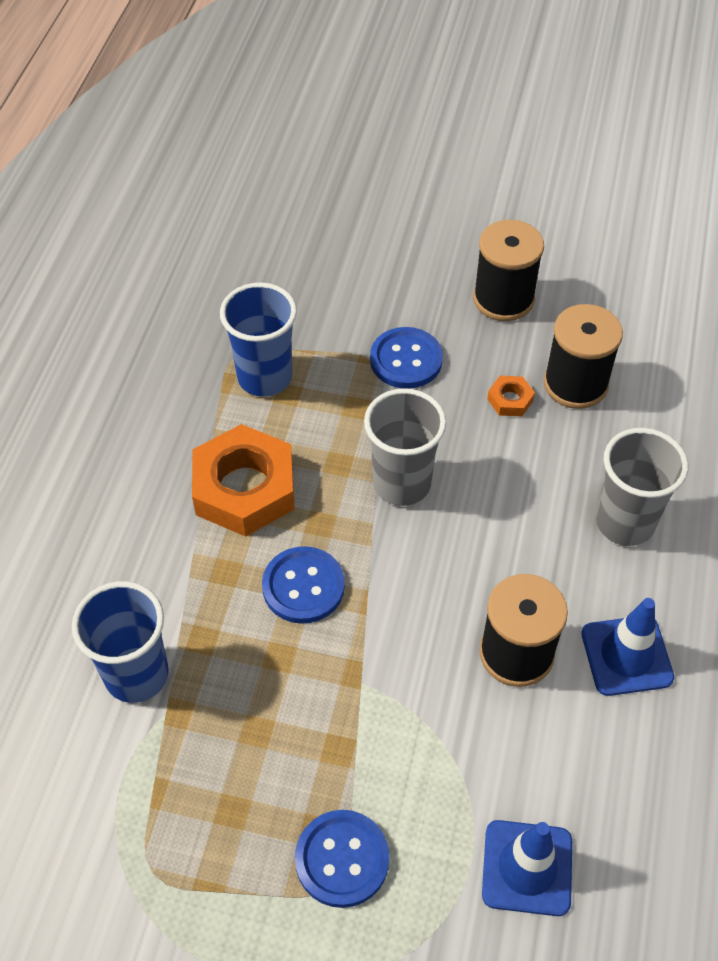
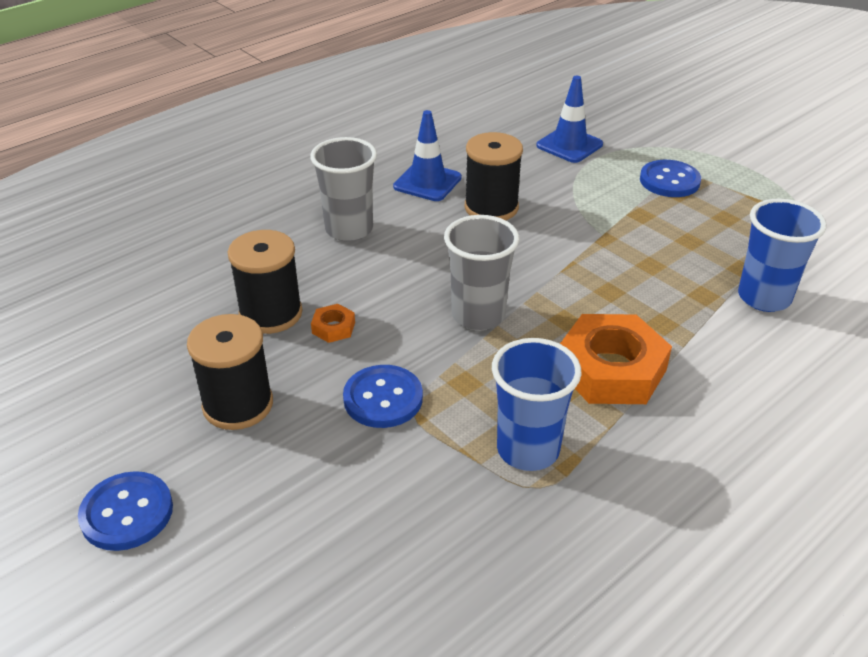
camera: 145 degrees left, 15 degrees down
(303, 586) = (606, 291): blue button -> blue button (127, 513)

